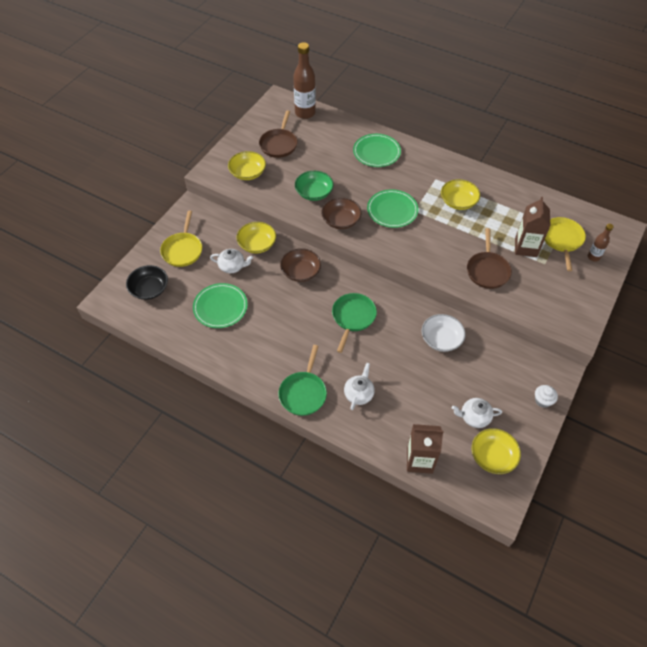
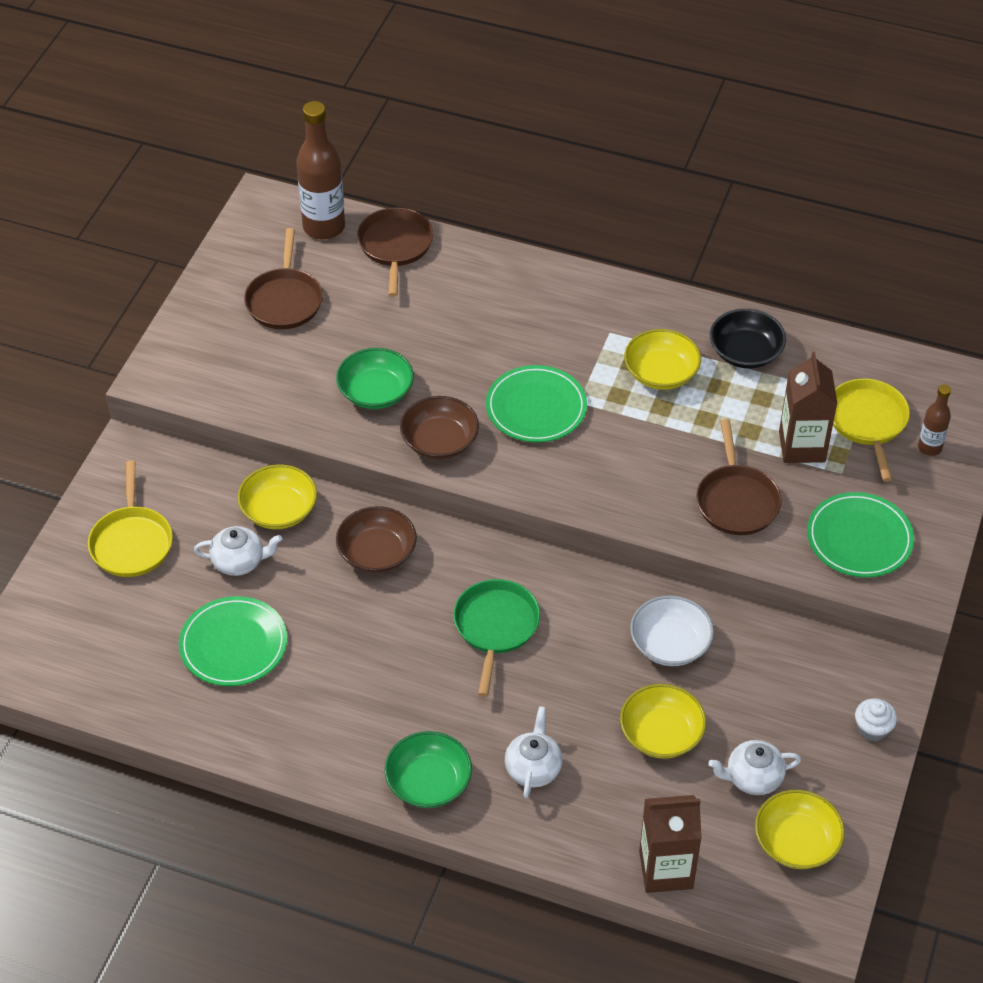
camera: 10 degrees left, 5 degrees down
(149, 289) = (83, 629): black bowl -> black bowl (745, 352)
(248, 173) = (234, 368): yellow bowl -> yellow bowl (661, 734)
(303, 393) = (428, 782): green pan -> green bowl
(337, 126) = (395, 247): none -> brown pan
(376, 152) = (484, 292): green plate -> green plate (859, 538)

